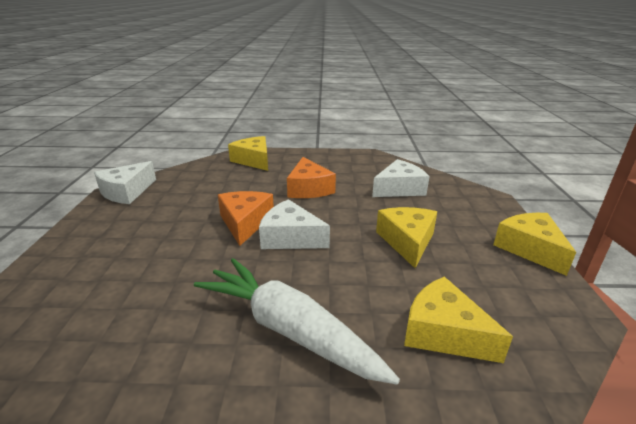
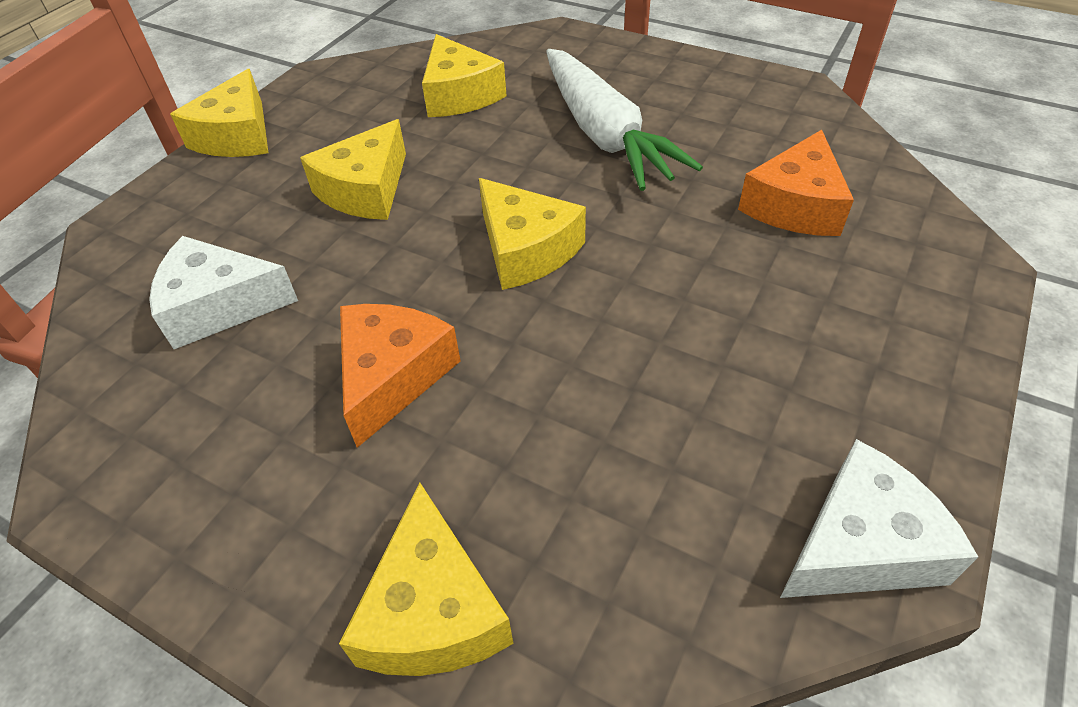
camera: 150 degrees left, 20 degrees up
(245, 223) = (585, 309): orange cheese -> orange cheese (794, 205)
(290, 237) = (526, 249): white cheese -> yellow cheese

